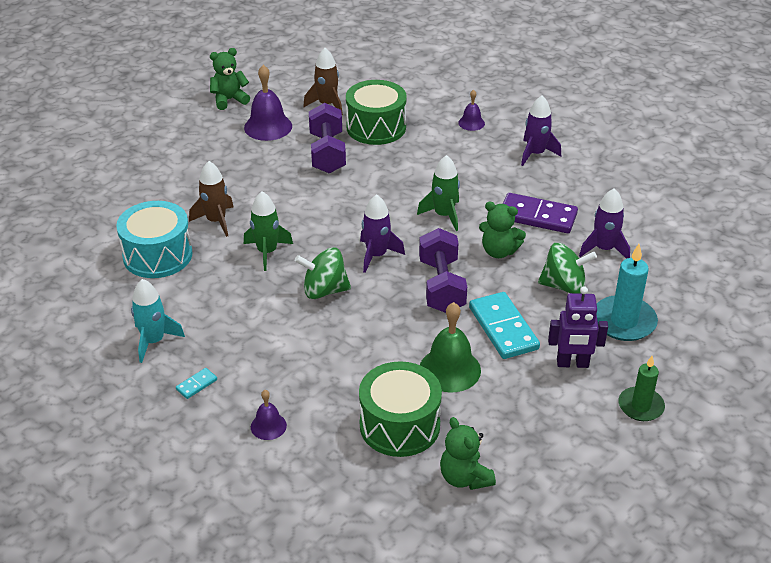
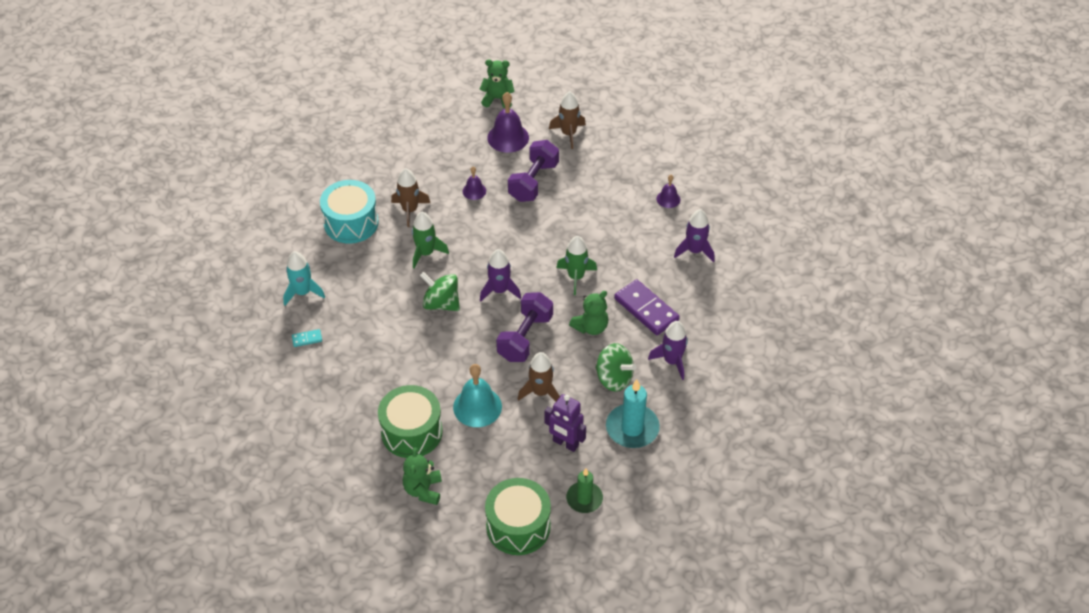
camera: 30 degrees right, 10 degrees up
(268, 426) = (329, 391): purple bell -> purple bell (474, 191)
(376, 127) = (589, 172): green drum -> green drum (518, 526)
(450, 369) = (477, 406): green bell -> turquoise bell
(499, 251) = (591, 327): green teddy bear -> green teddy bear turned 90 degrees counterclockwise
(503, 328) = (540, 392): turquoise domino -> brown rocket

